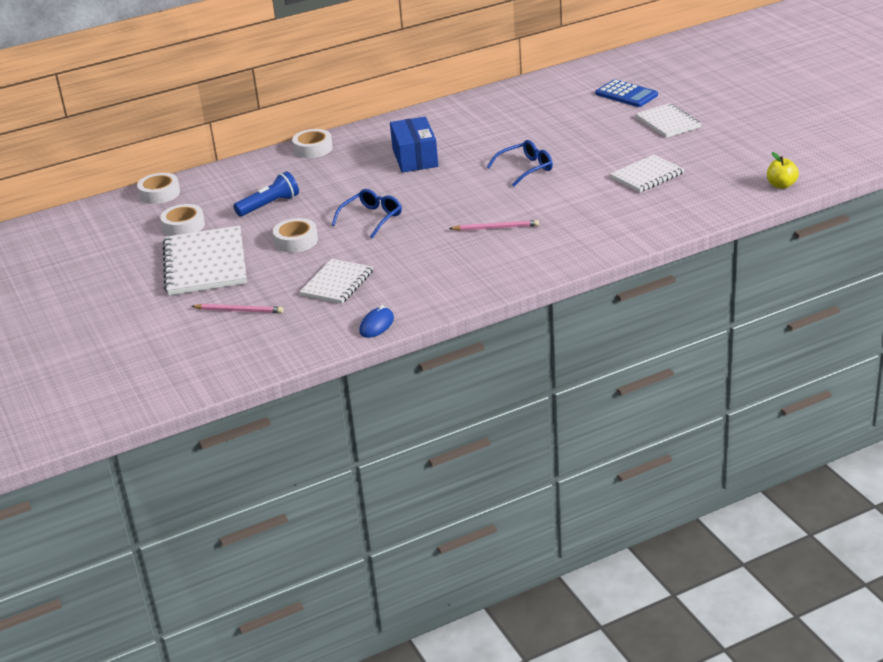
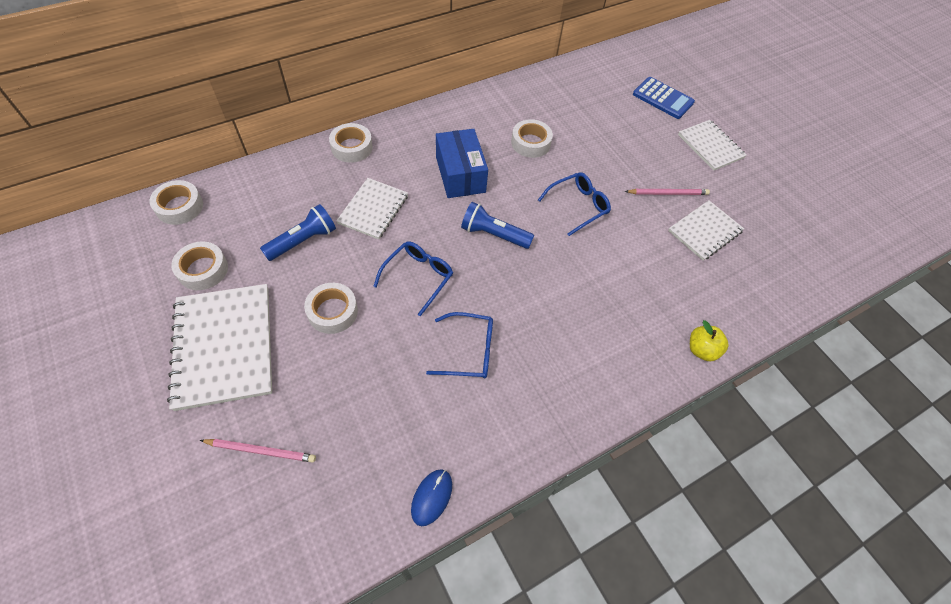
camera: 10 degrees left, 25 degrees up
(337, 283) = (381, 402): white notebook -> white notebook (373, 209)
(414, 254) = (469, 351): none -> blue glasses
(443, 190) = (493, 234): none -> blue flashlight
(485, 133) = (530, 143): none -> white tape
(495, 228) = (557, 309): pink pencil -> pink pencil (667, 193)
(781, 185) = (844, 263): yellow apple -> yellow apple (701, 350)

